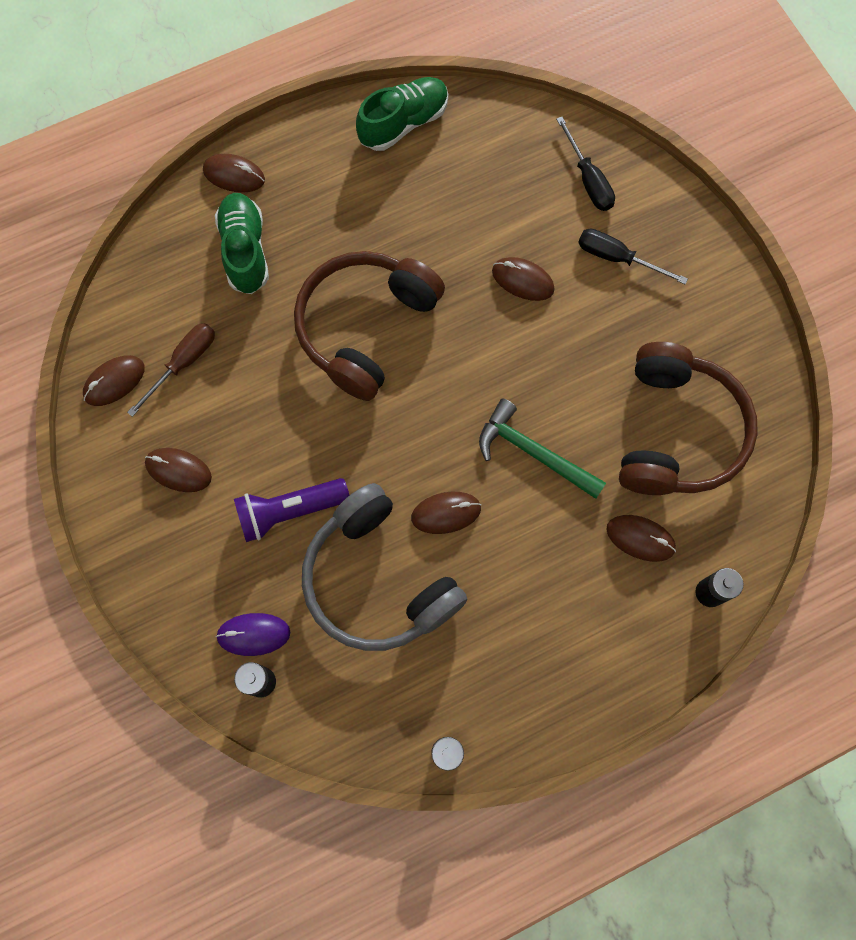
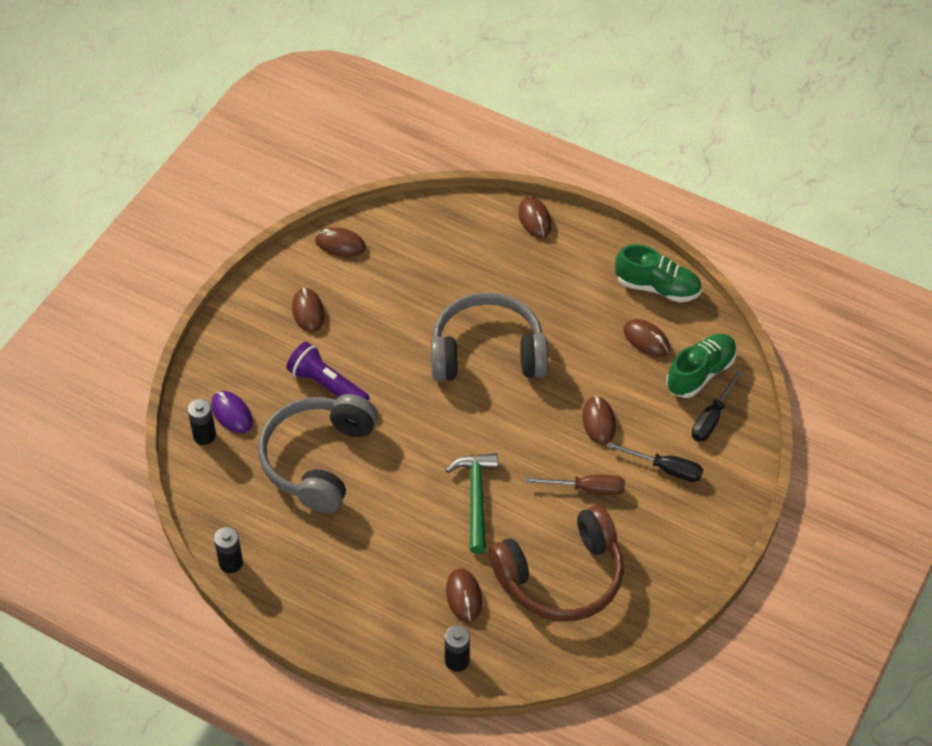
camera: 55 degrees right, 20 degrees down
(183, 363) = (381, 271): brown screwdriver -> brown screwdriver (587, 489)
(245, 251) = (486, 257): green shoe -> green shoe (700, 373)
(365, 327) = (487, 352): brown headphones -> grey headphones
(446, 513) = (393, 472): brown mouse -> brown mouse (646, 340)
(617, 258) = (665, 469): black screwdriver -> black screwdriver turned 120 degrees clockwise

